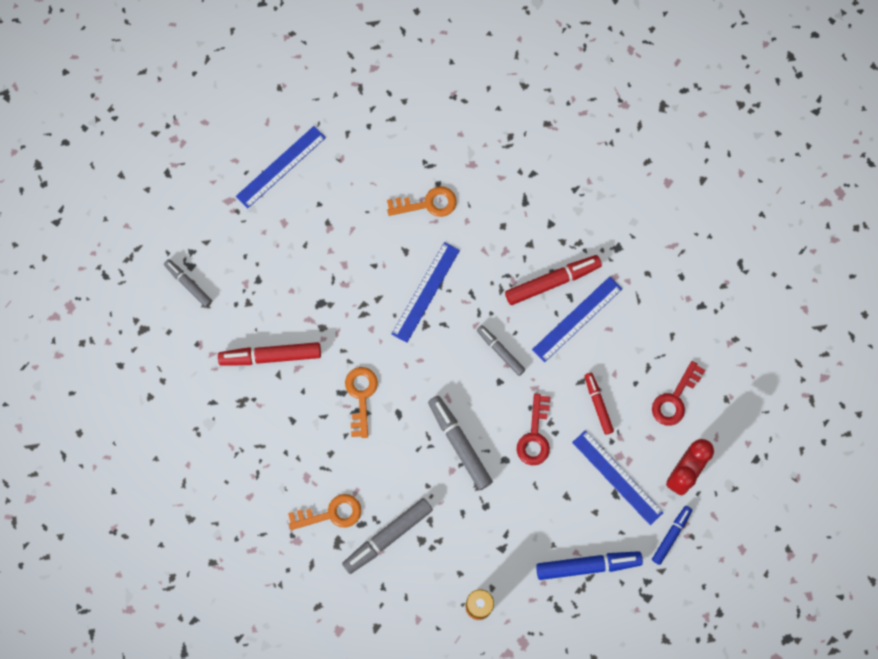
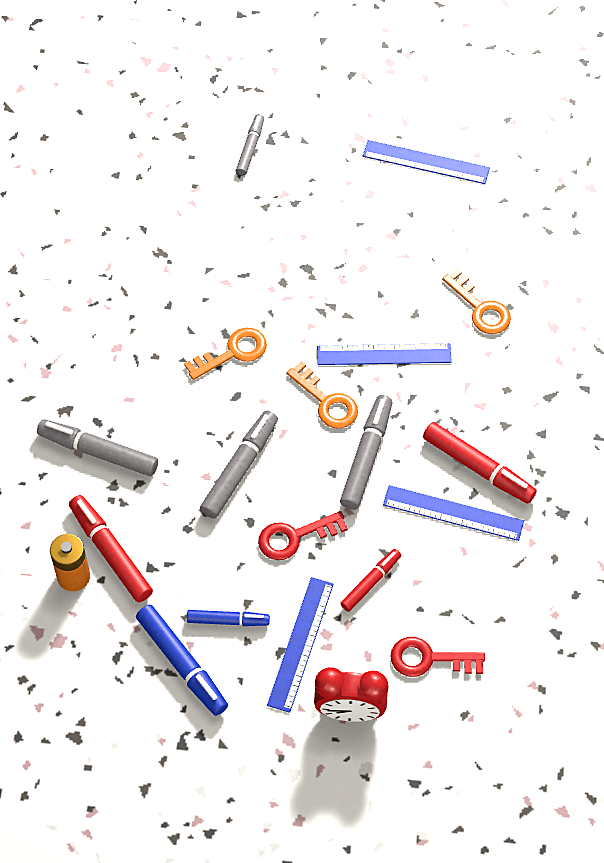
camera: 60 degrees right, 15 degrees down
(270, 356) = (223, 253): red marker -> red marker (110, 553)
(331, 513) = (92, 388): orange key -> orange key (326, 401)
(500, 351) = (366, 456): grey marker -> grey marker, size x1.61
(671, 535) = (268, 734): blue marker -> blue marker (228, 621)

